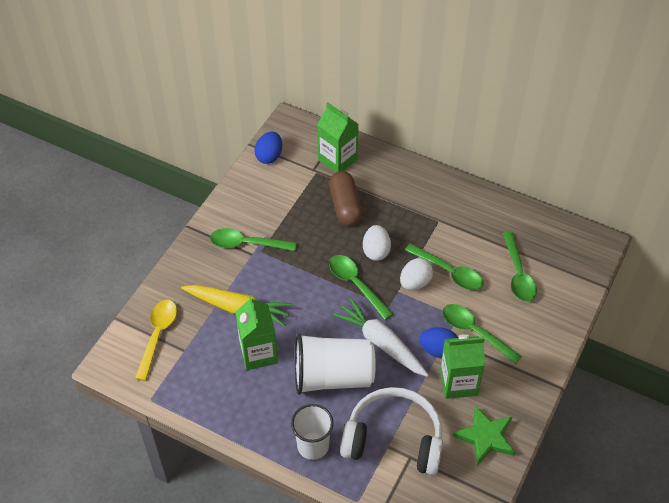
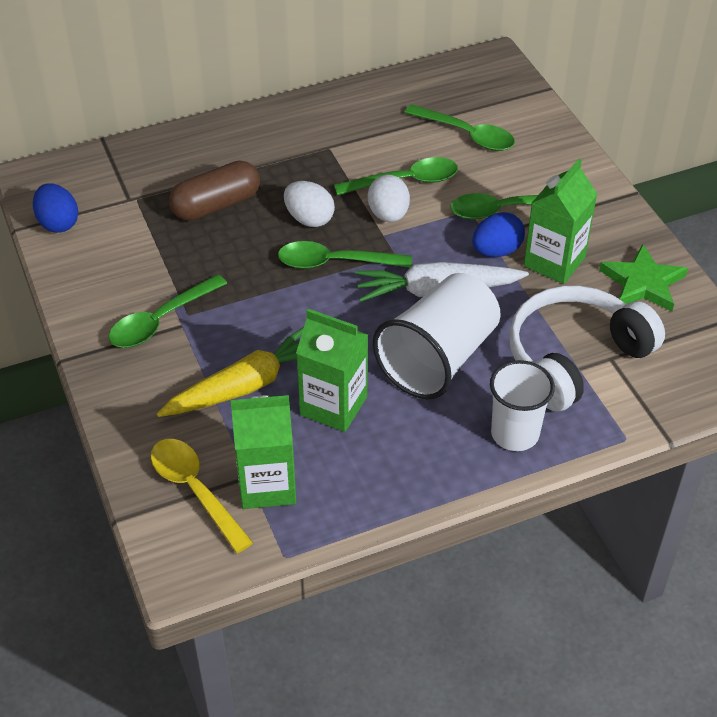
camera: 50 degrees left, 5 degrees down
(337, 160) = (142, 171): green carton -> green carton (267, 485)
(345, 206) = (216, 205): brown capsule -> brown capsule turned 60 degrees counterclockwise

